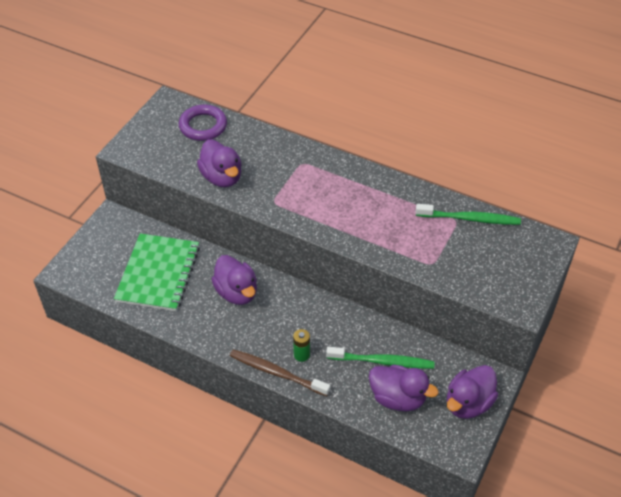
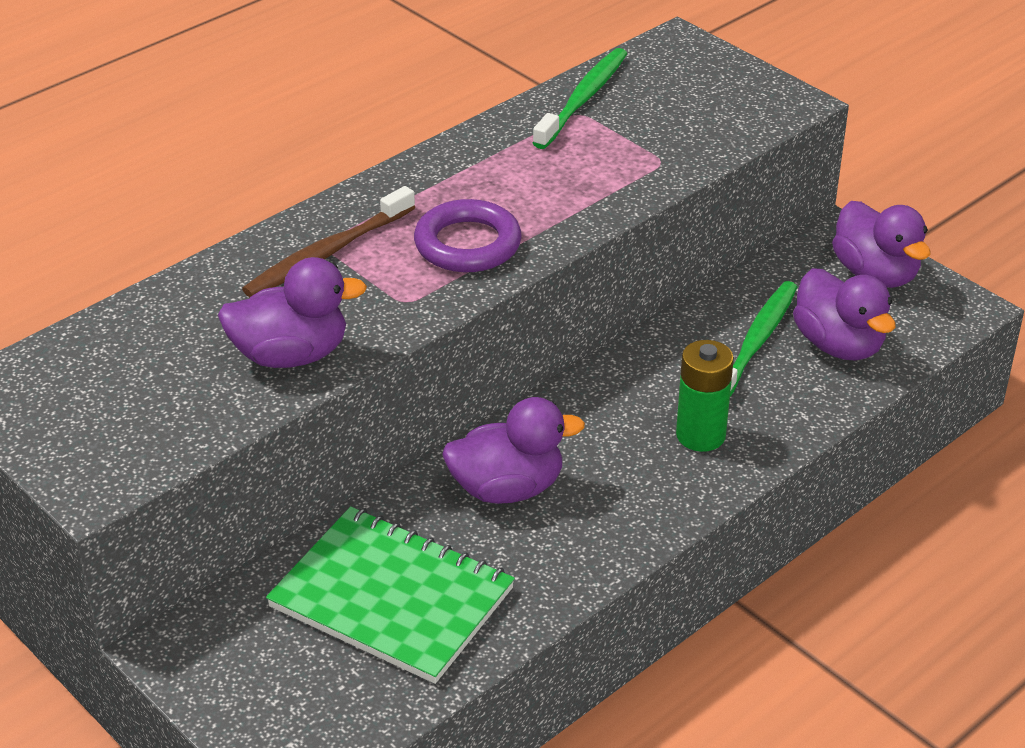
camera: 70 degrees left, 10 degrees down
(203, 126) = (113, 351): purple ring -> purple ring (467, 244)
(276, 372) = (728, 477): brown toothbrush -> brown toothbrush (326, 254)
(301, 355) = (700, 435): green battery -> green battery, size x1.53
(398, 398) = (838, 345): purple duck -> purple duck turned 105 degrees clockwise

